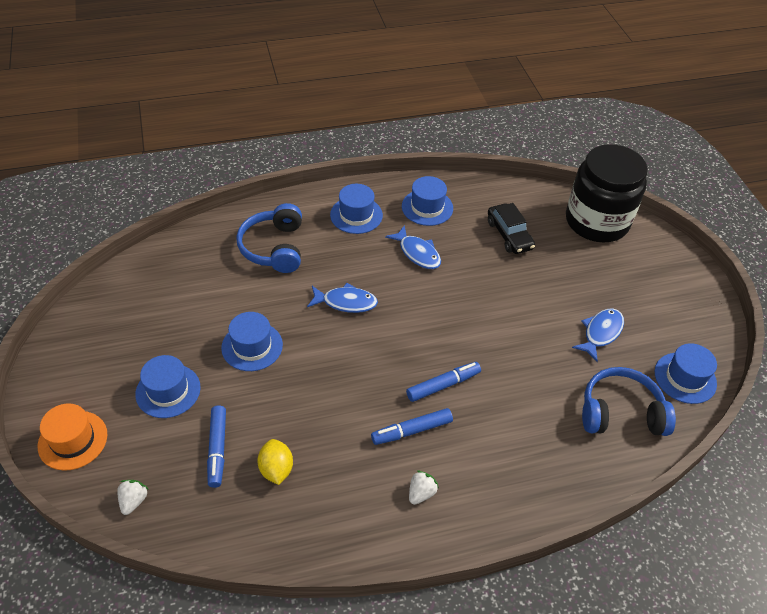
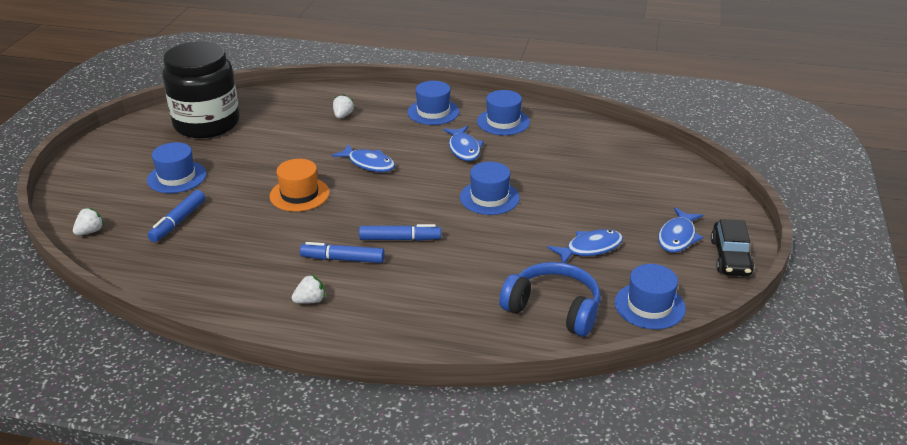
camera: 30 degrees right, 15 degrees down
(73, 440) = (84, 185): orange hat -> orange hat (299, 194)
(252, 346) = (265, 169): blue hat -> blue hat (489, 198)
(274, 247) = (343, 115): blue headphones -> white strawberry
(276, 469) = (209, 247): yellow lemon -> none
(509, 235) = (564, 158): black car -> black car (730, 257)
(596, 221) = (666, 171): black jar -> black jar (207, 124)
(654, 294) = (678, 237): none -> blue fish

